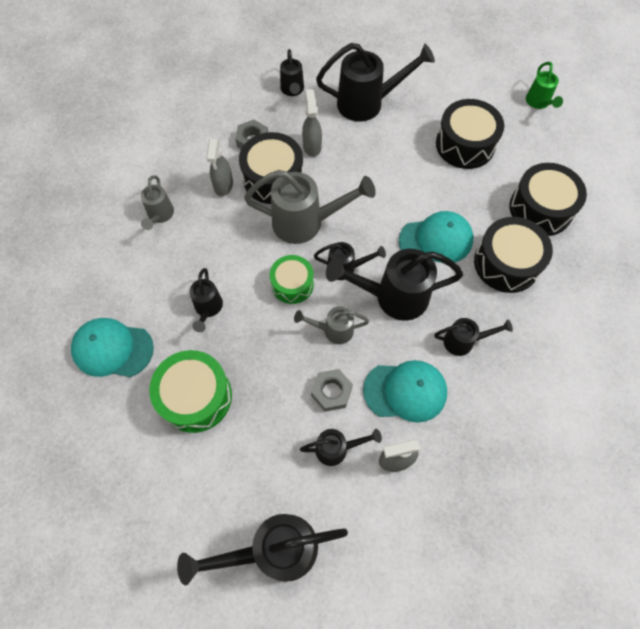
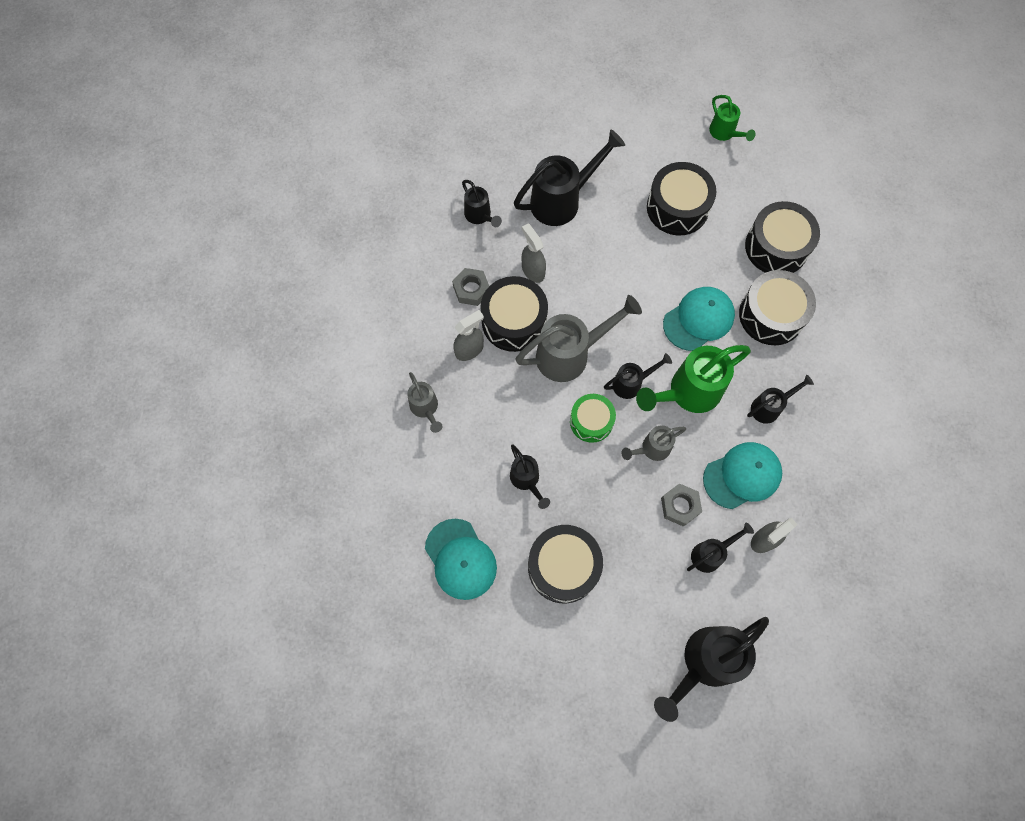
camera: 25 degrees left, 5 degrees up
(112, 349) = (460, 559): turquoise cap -> turquoise cap turned 105 degrees counterclockwise
(196, 396) = (563, 567): green drum -> black drum
(223, 185) = (469, 350): grey spray bottle -> grey spray bottle turned 105 degrees counterclockwise
(393, 297) = (688, 392): black watering can -> green watering can

